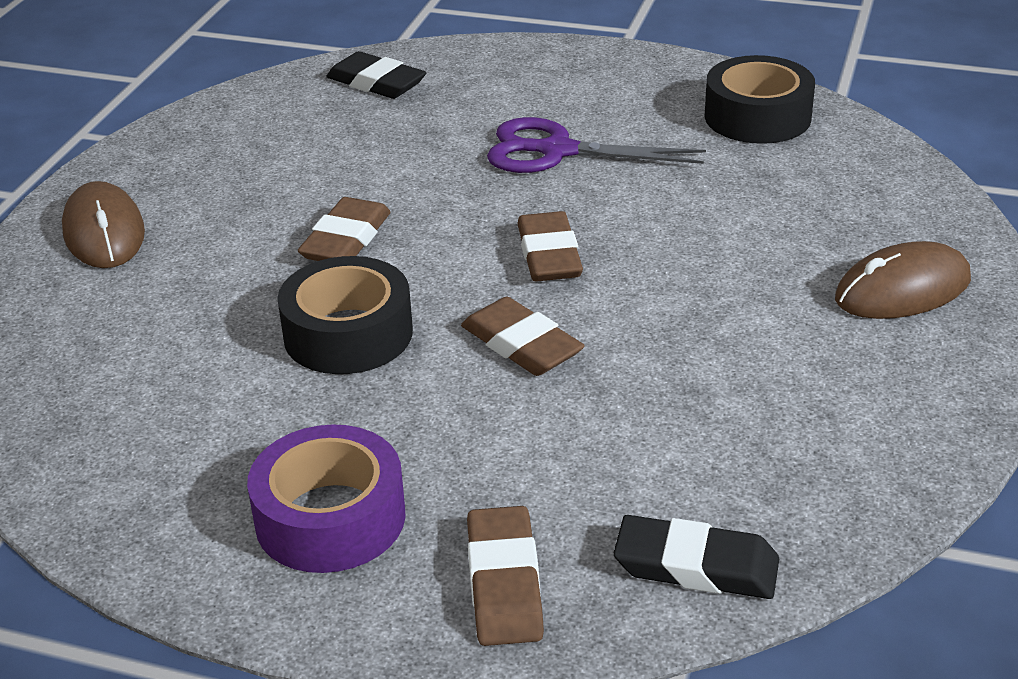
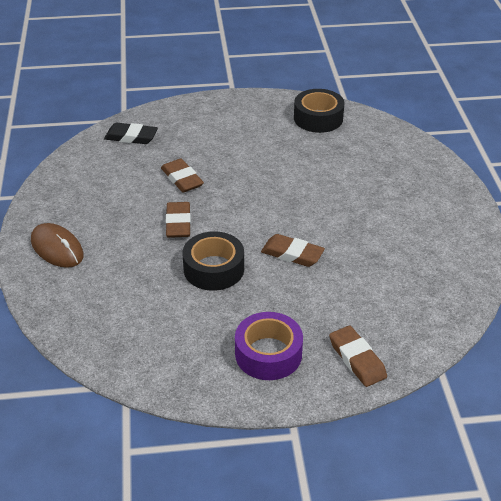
camera: 25 degrees left, 5 degrees up
(549, 255) = (274, 208): brown eraser -> brown eraser (182, 179)
(557, 151) = (242, 155): purple scissors -> none
(696, 566) = (423, 329): black eraser -> none
(903, 289) = (427, 189): brown mouse -> none

